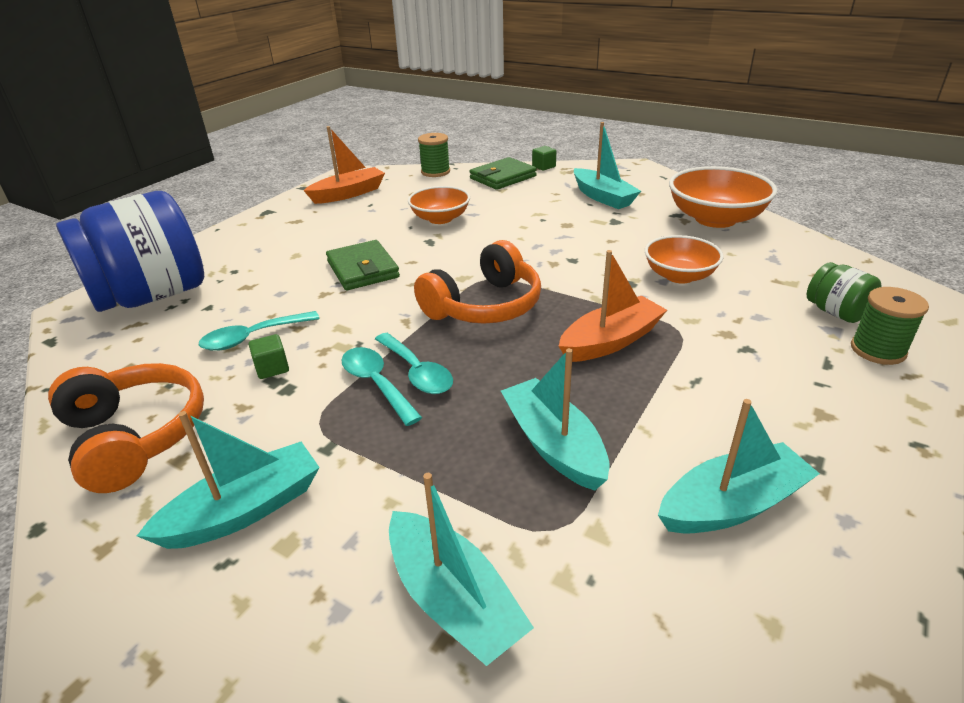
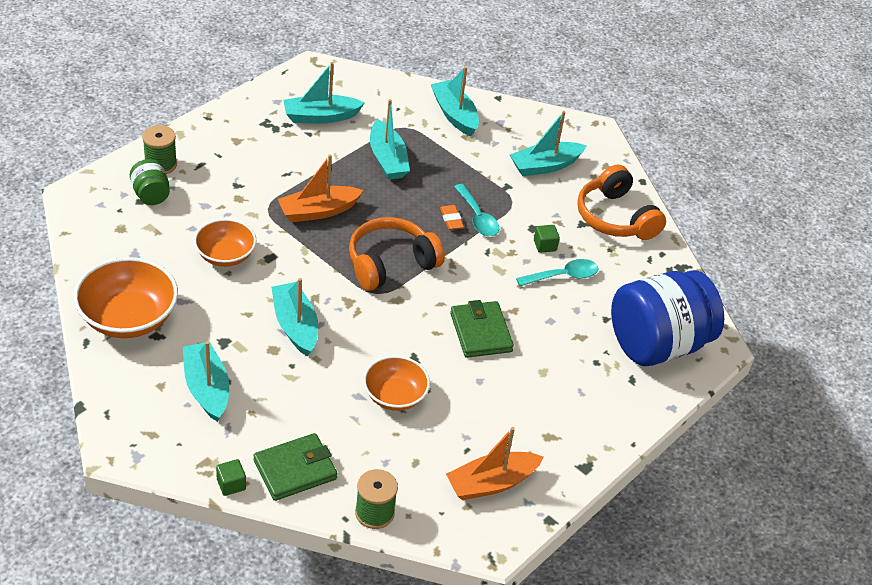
camera: 175 degrees left, 10 degrees up
(417, 372) = (451, 220): turquoise spoon -> orange eraser
(558, 240) = (295, 326): none -> turquoise boat

